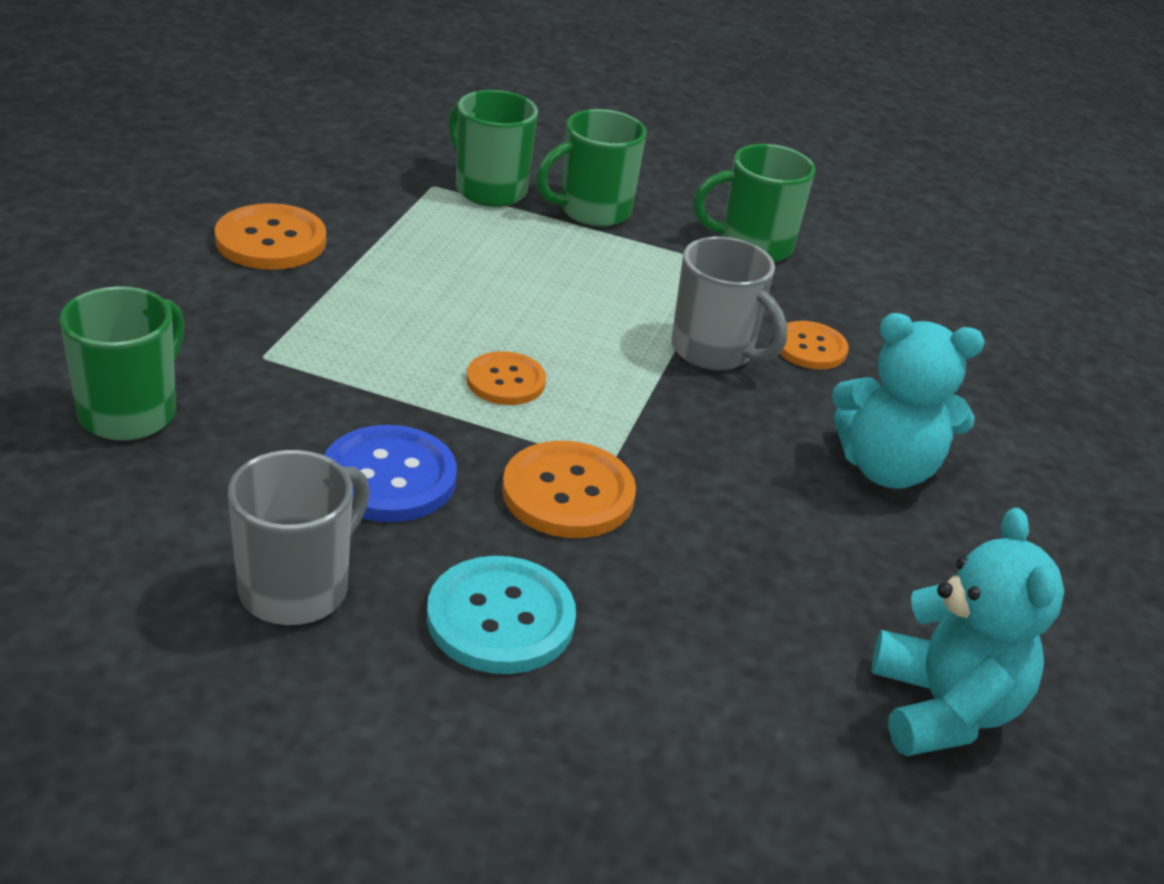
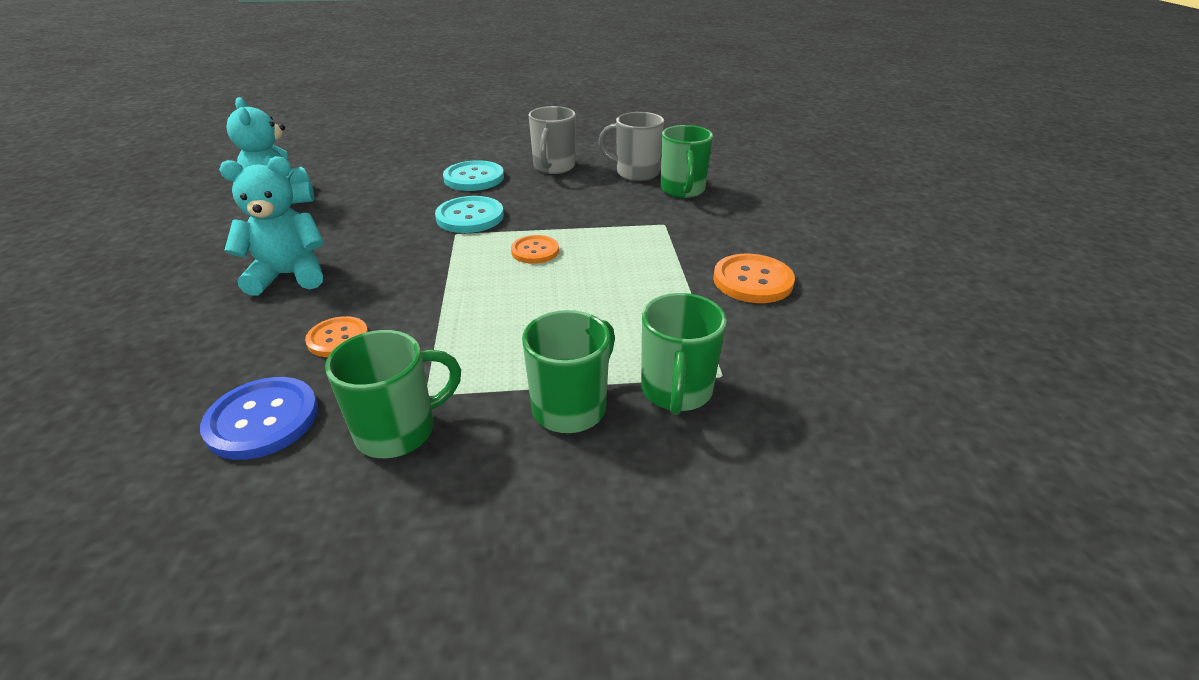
camera: 160 degrees right, 0 degrees up
(389, 477) = (554, 201): blue button -> blue button (262, 420)
(489, 189) = (676, 391): green mug -> green mug turned 75 degrees clockwise
(568, 493) = (470, 217): orange button -> turquoise button
(714, 351) = (413, 310): grey mug -> grey mug (635, 173)

